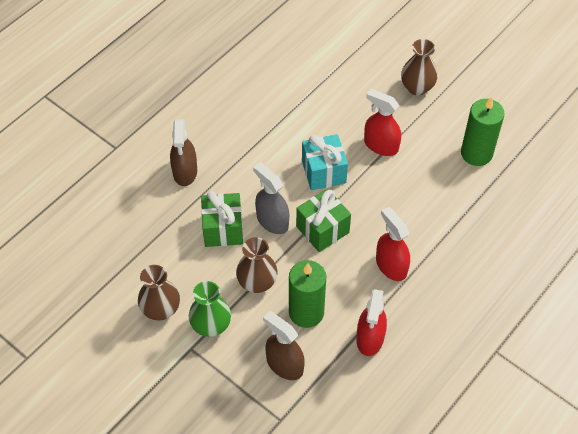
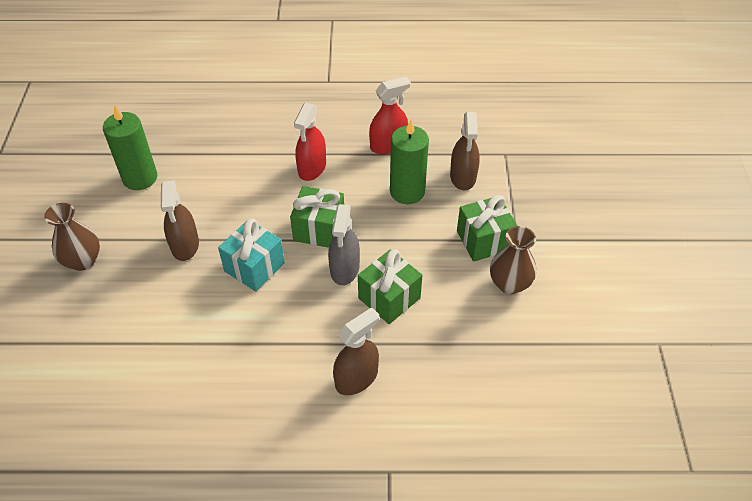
camera: 130 degrees left, 5 degrees down
(211, 325) = (484, 240): green vase -> green gift
(257, 283) = (415, 238): brown vase -> none
(381, 145) = (185, 245): red spray bottle -> brown spray bottle

